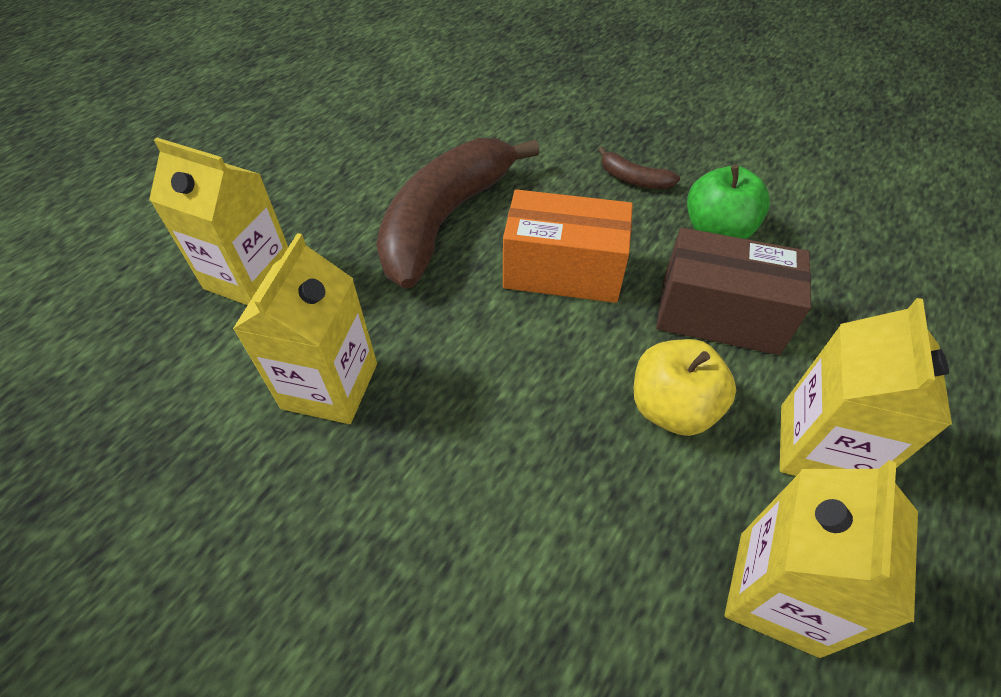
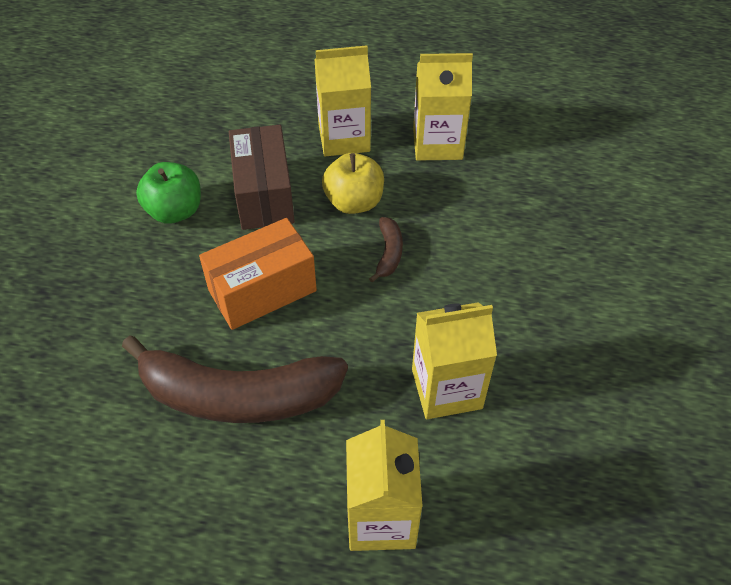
camera: 115 degrees left, 0 degrees up
(563, 271) = (262, 290): orange box -> orange box turned 75 degrees clockwise
(633, 179) = (126, 276): brown banana -> brown banana (389, 253)

